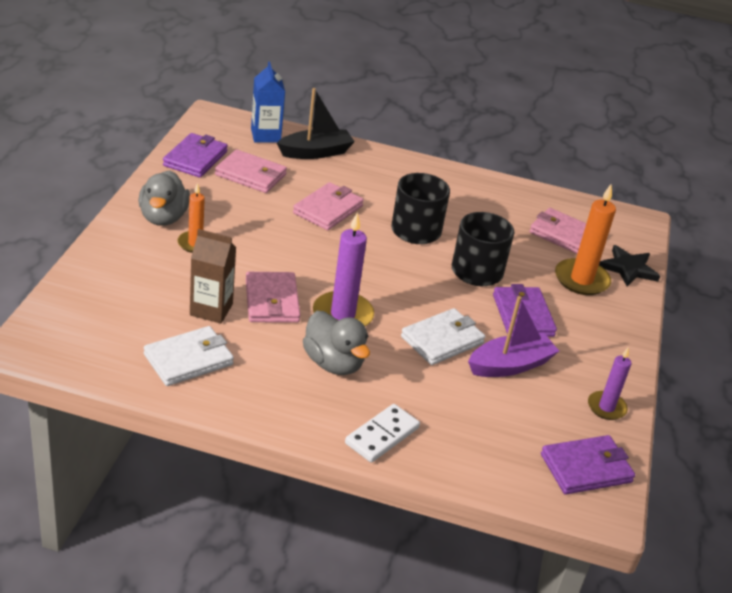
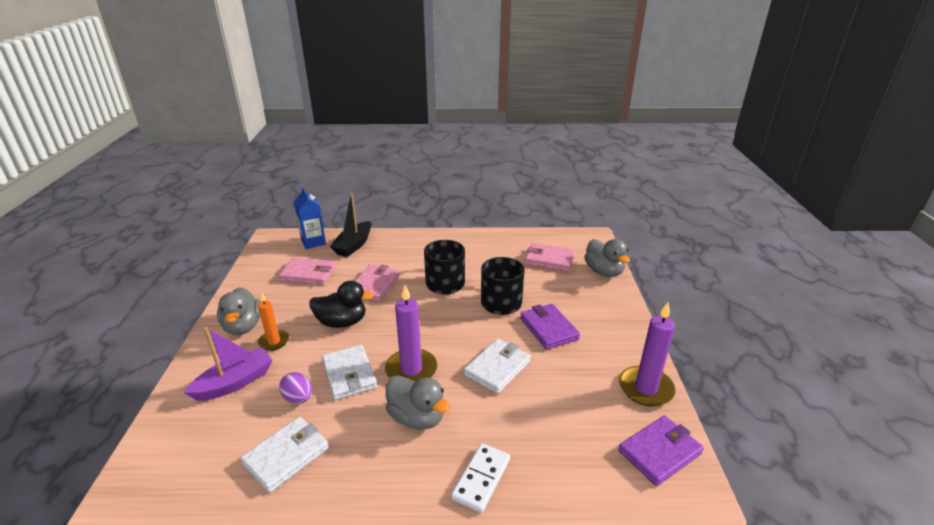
camera: 10 degrees left, 5 degrees down
(195, 158) = (262, 272): purple wallet -> none
(211, 309) = (298, 398): brown carton -> purple egg
(271, 301) = (349, 375): pink wallet -> white wallet
(277, 243) = (342, 322): none -> black duck
(315, 152) = (354, 245): black boat -> black boat turned 150 degrees clockwise
(510, 365) = (558, 374): purple boat -> purple boat (235, 382)
(581, 280) = (576, 289): orange candle -> none
(606, 407) = (646, 388): purple candle -> purple candle, size x1.63
(628, 268) = (603, 272): black star -> grey duck

